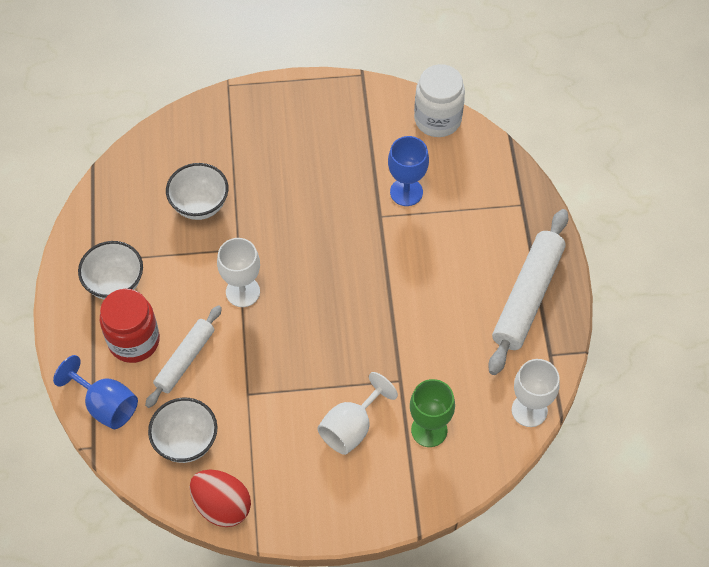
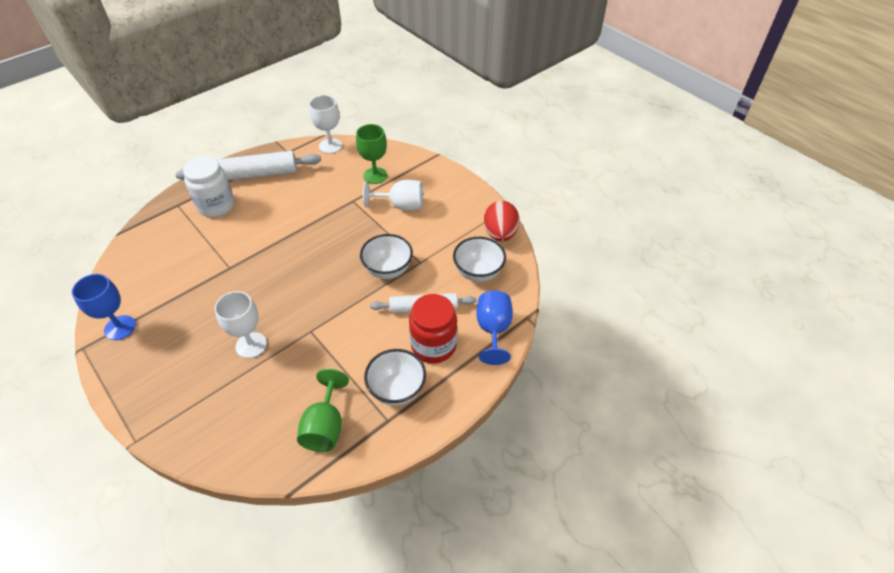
camera: 125 degrees left, 10 degrees down
(128, 214) = (325, 426): none -> green goblet
(200, 205) = (285, 380): white bowl -> white bowl (388, 270)
(243, 292) = (346, 307): white goblet -> white goblet (251, 345)
(406, 192) = (198, 264): blue goblet -> blue goblet (120, 327)
(437, 119) = (115, 279): white jar -> white jar (216, 205)

